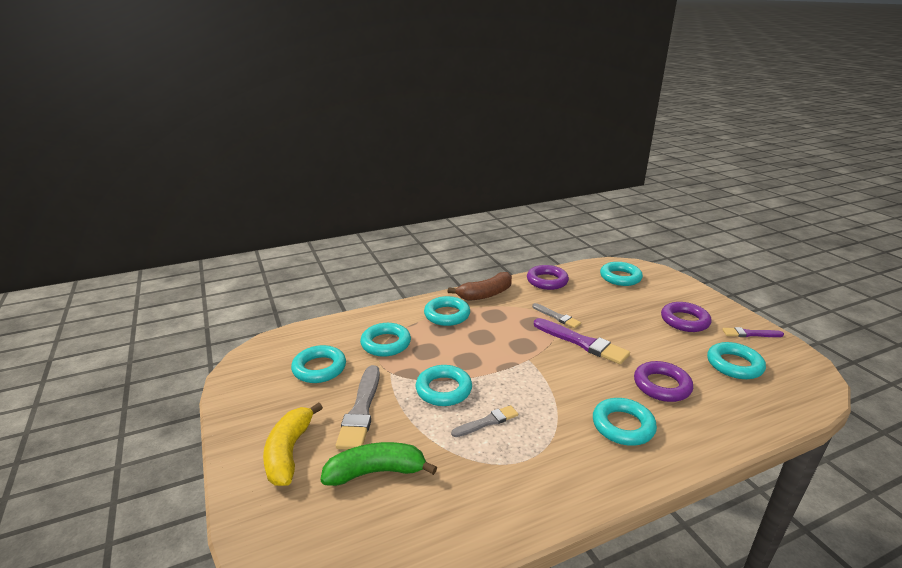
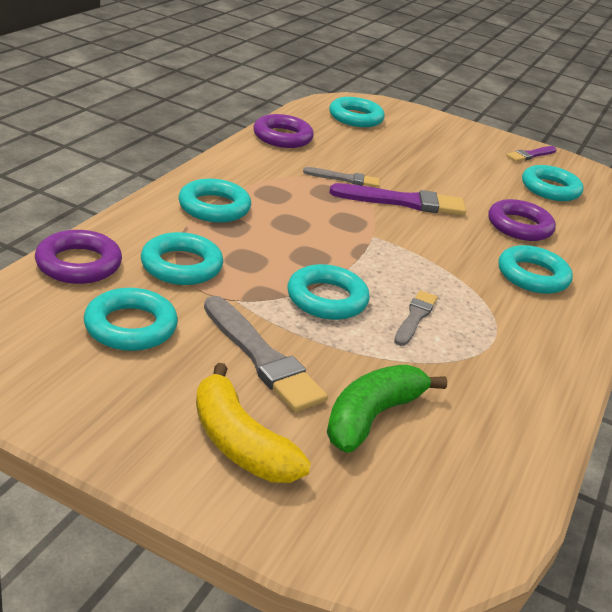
camera: 45 degrees left, 5 degrees up
(485, 294) = (229, 169): brown banana -> none
(684, 321) = (466, 154): purple ring -> purple ring (78, 264)

